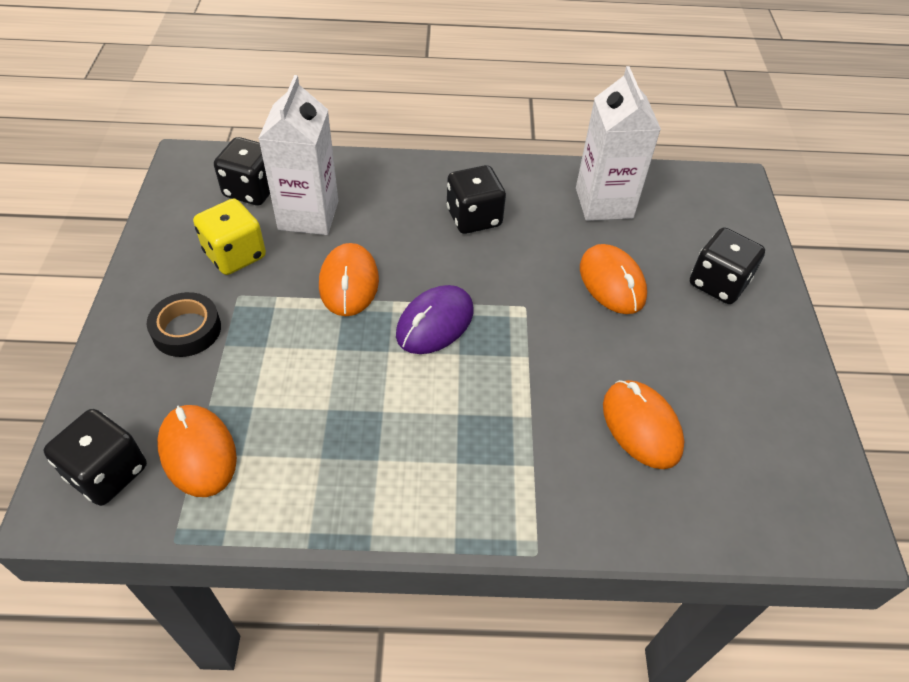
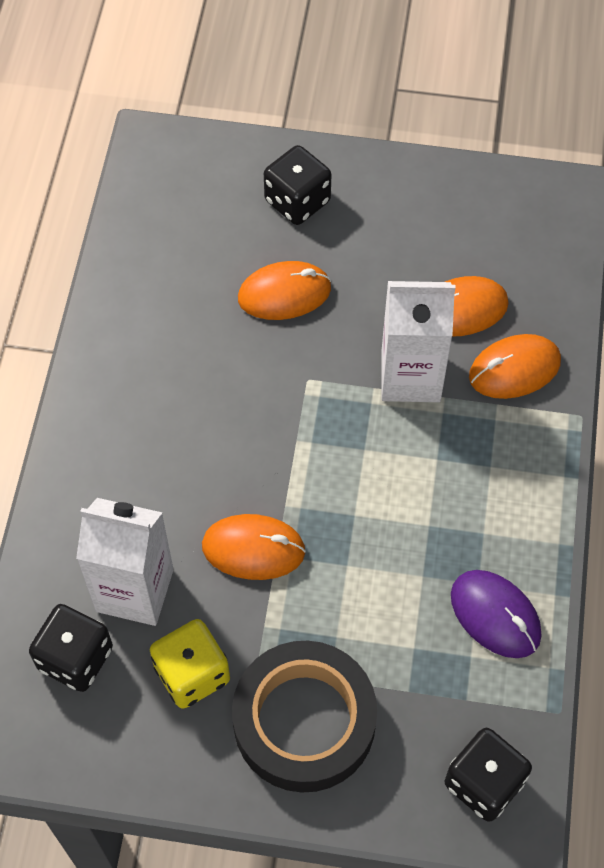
camera: 80 degrees left, 10 degrees up
(186, 330) = (304, 721): black tape -> black tape, size x1.85
(198, 452) = (465, 697): orange mouse -> orange mouse (514, 369)
(435, 323) = (321, 467): purple mouse -> purple mouse (495, 615)
(474, 218) = (167, 409): black dice -> none
(604, 203) = (163, 275): white carton -> white carton (410, 376)

